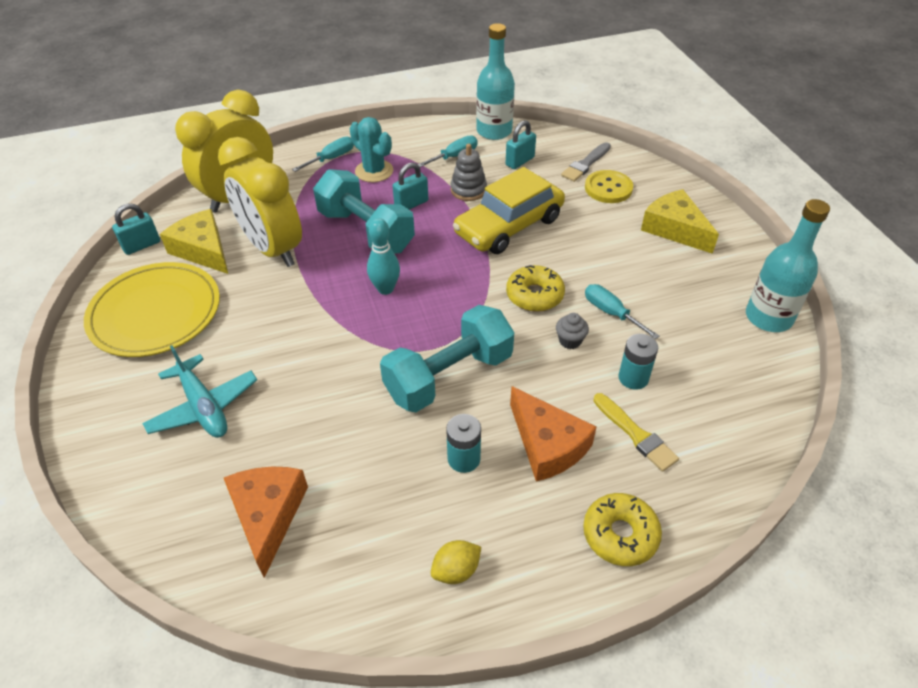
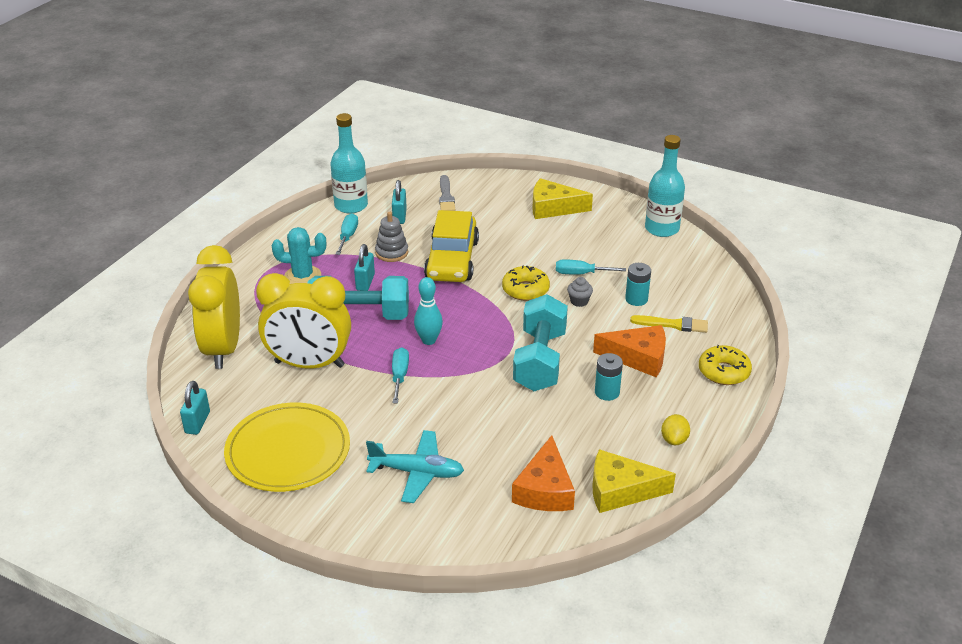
camera: 45 degrees left, 10 degrees down
(203, 250) = (255, 396): yellow cheese -> yellow cheese (620, 490)
(268, 515) = (545, 489): orange cheese -> orange cheese turned 120 degrees counterclockwise
(331, 158) = (254, 285): turquoise screwdriver -> turquoise screwdriver (399, 376)
(608, 188) = (481, 204): yellow button -> none

